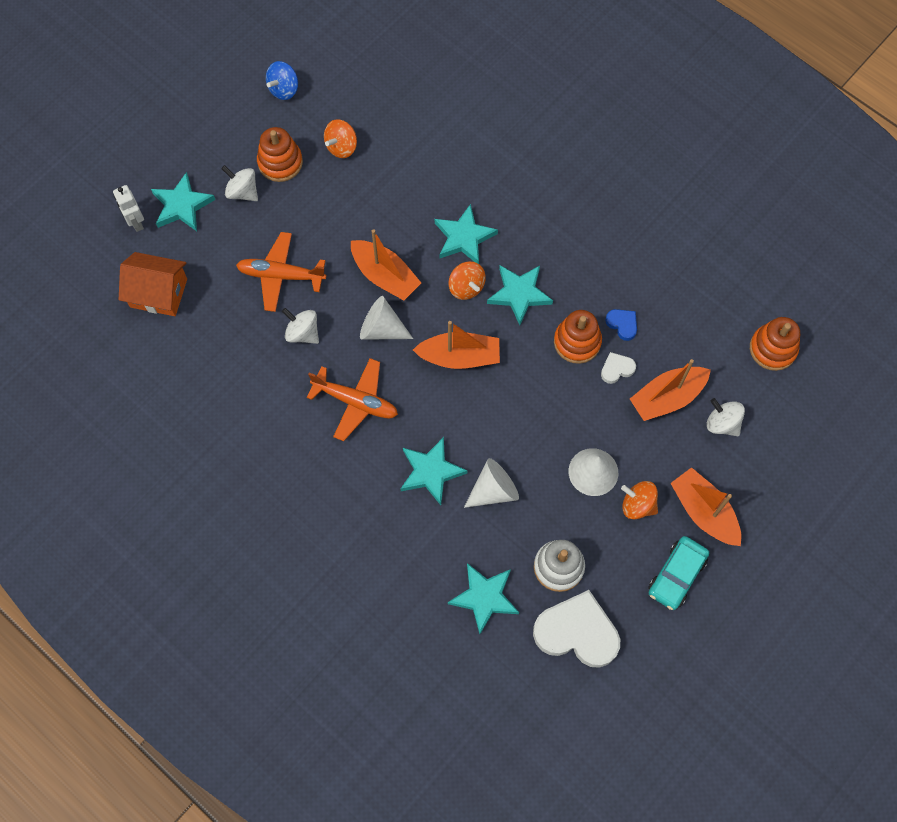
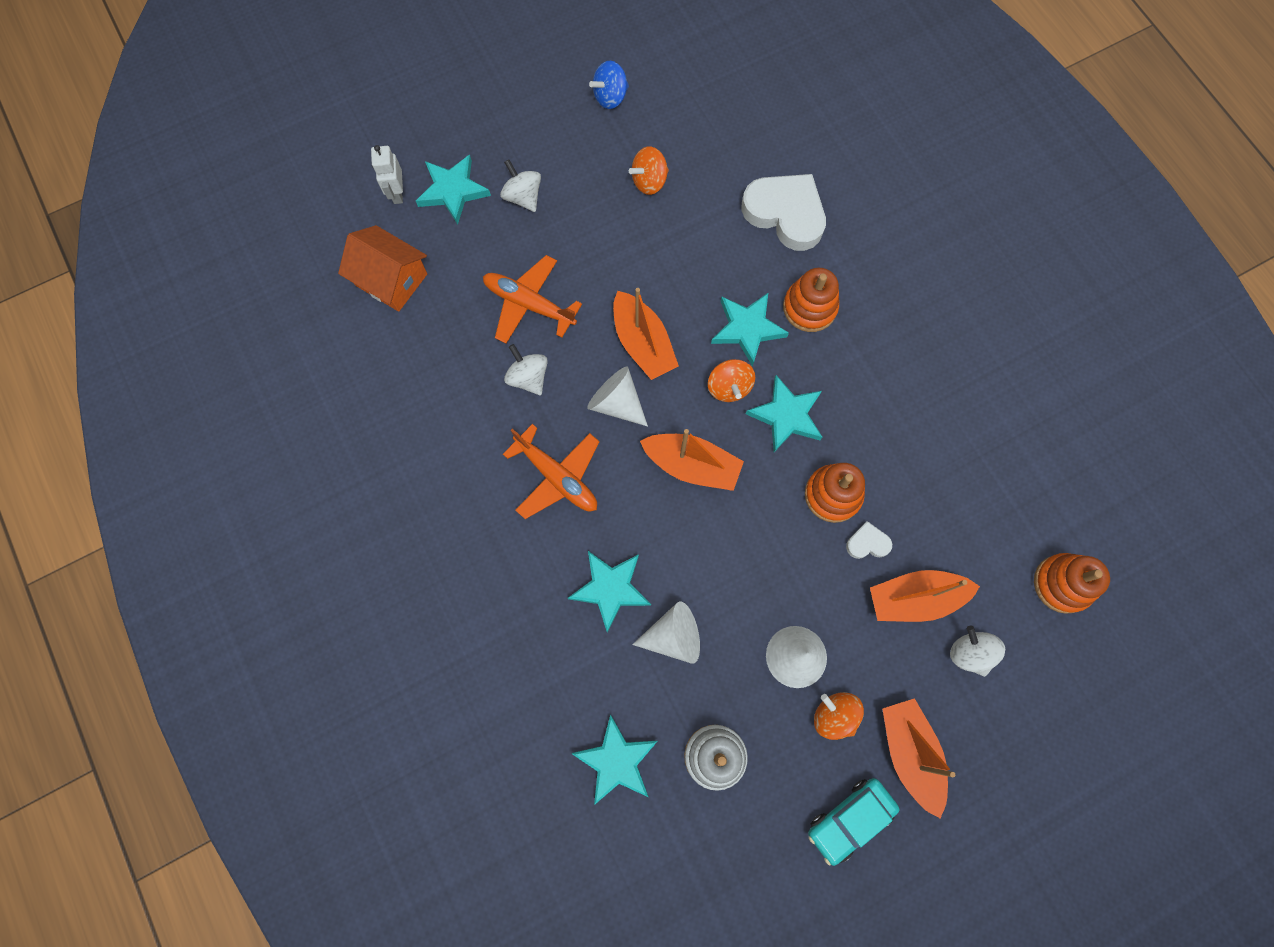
camera: 20 degrees right, 5 degrees up
(280, 162) = (576, 177): orange stacking toy -> orange stacking toy (809, 307)
(577, 632) = (707, 844): white heart -> white heart (785, 214)
(622, 324) = (893, 492): blue heart -> none

